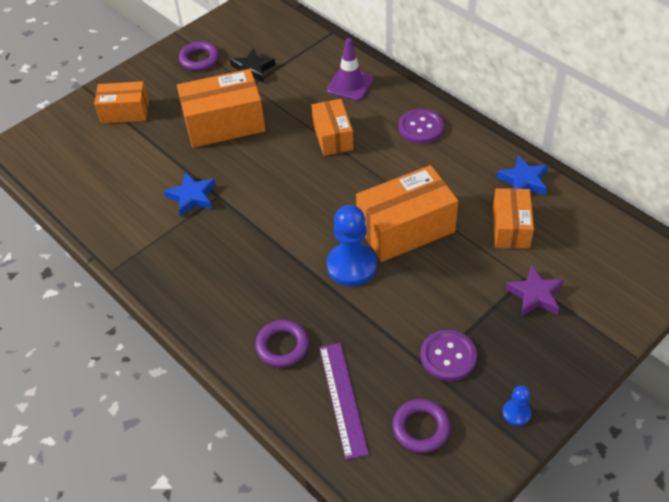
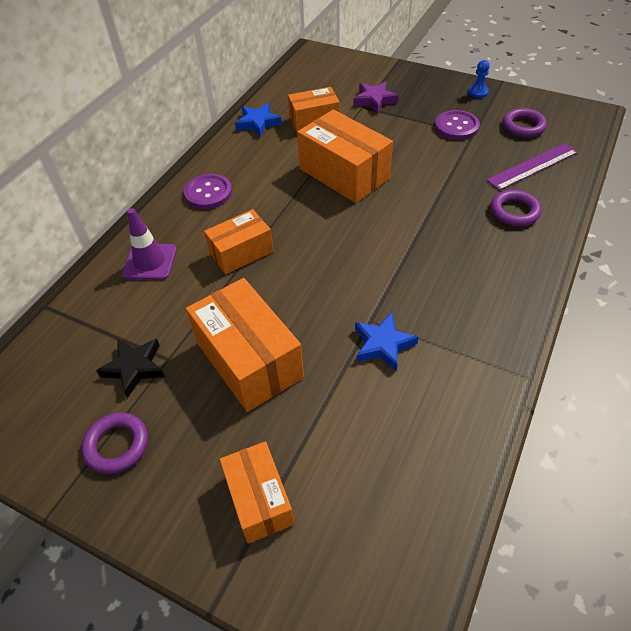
camera: 110 degrees left, 0 degrees up
(351, 266) = (404, 194): blue pawn -> none

